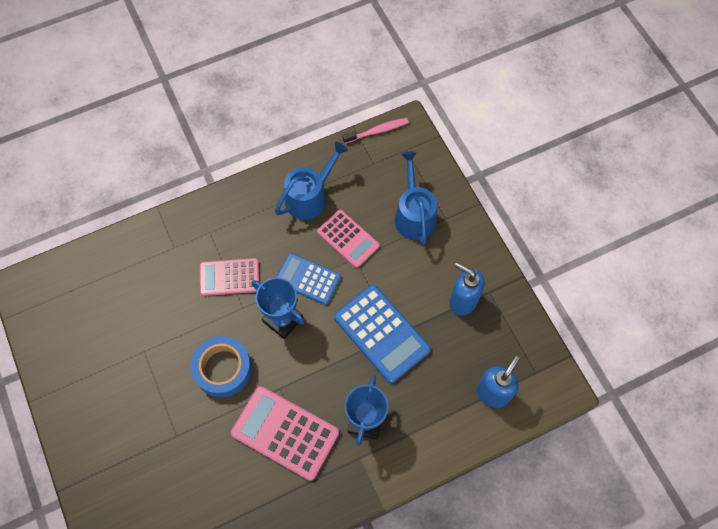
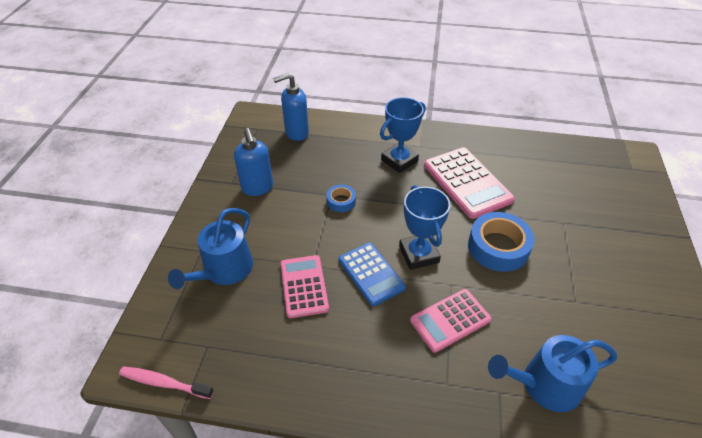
camera: 145 degrees left, 20 degrees down
(229, 277) = (450, 320): pink calculator -> pink calculator turned 120 degrees clockwise
(310, 197) = (306, 352): blue watering can -> blue watering can (545, 385)
(381, 333) = (341, 201): blue calculator -> blue tape

